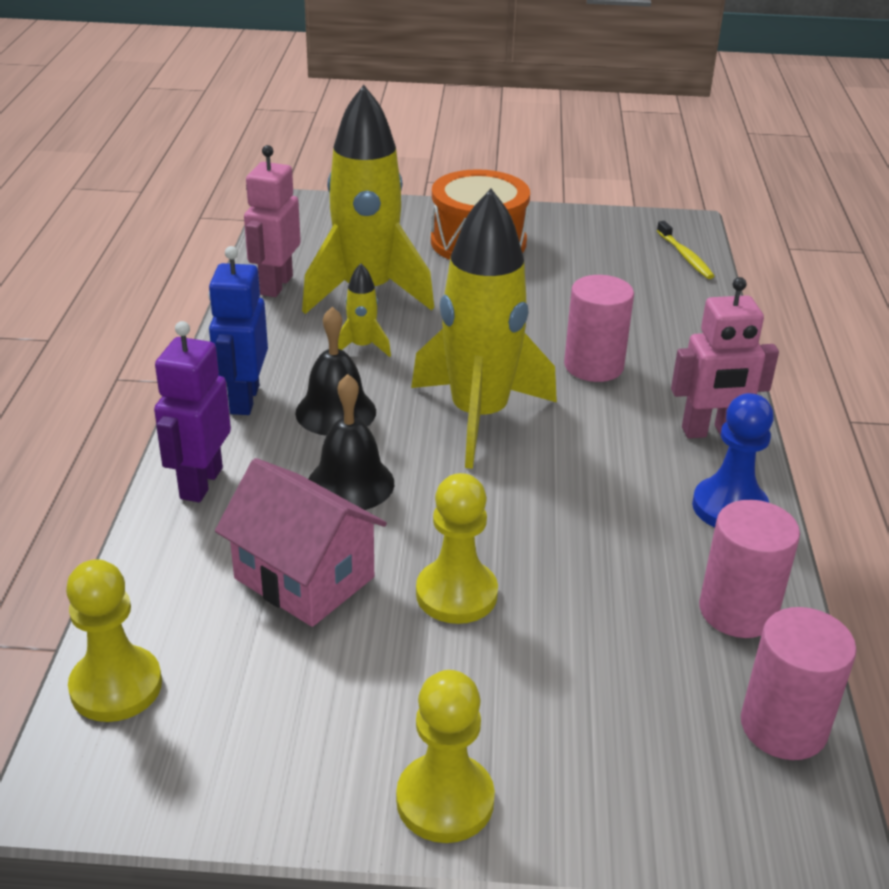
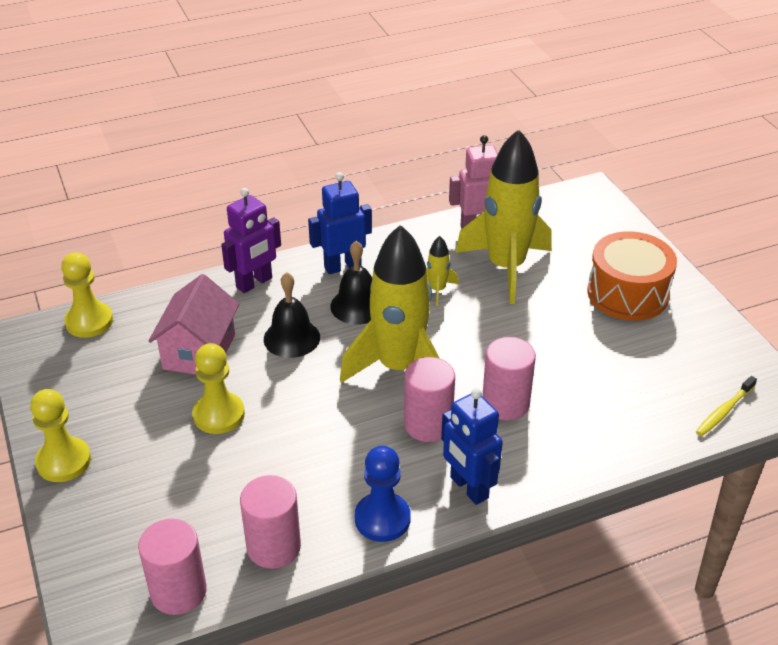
camera: 65 degrees right, 5 degrees up
(200, 483) = (254, 283): purple robot -> purple robot turned 150 degrees clockwise
(593, 427) = (428, 424): none -> pink cylinder
(710, 432) = (468, 488): pink robot -> blue robot

